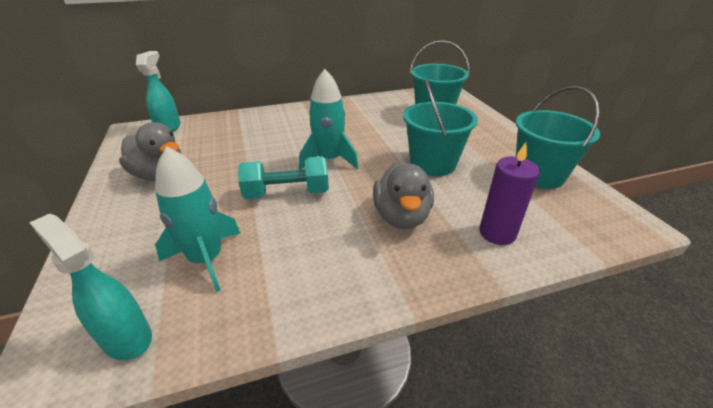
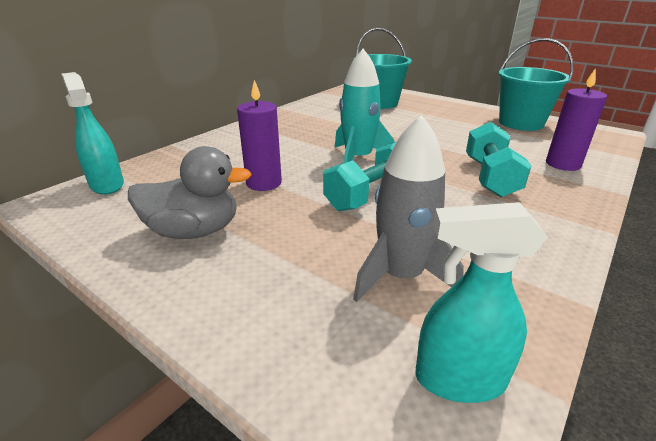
camera: 35 degrees left, 5 degrees down
(206, 259) = (401, 276): turquoise rocket -> grey rocket
(241, 157) = (264, 183): none -> purple candle
(401, 217) = (490, 177): grey duck -> turquoise dumbbell
(433, 163) = (444, 136): turquoise bucket -> none

